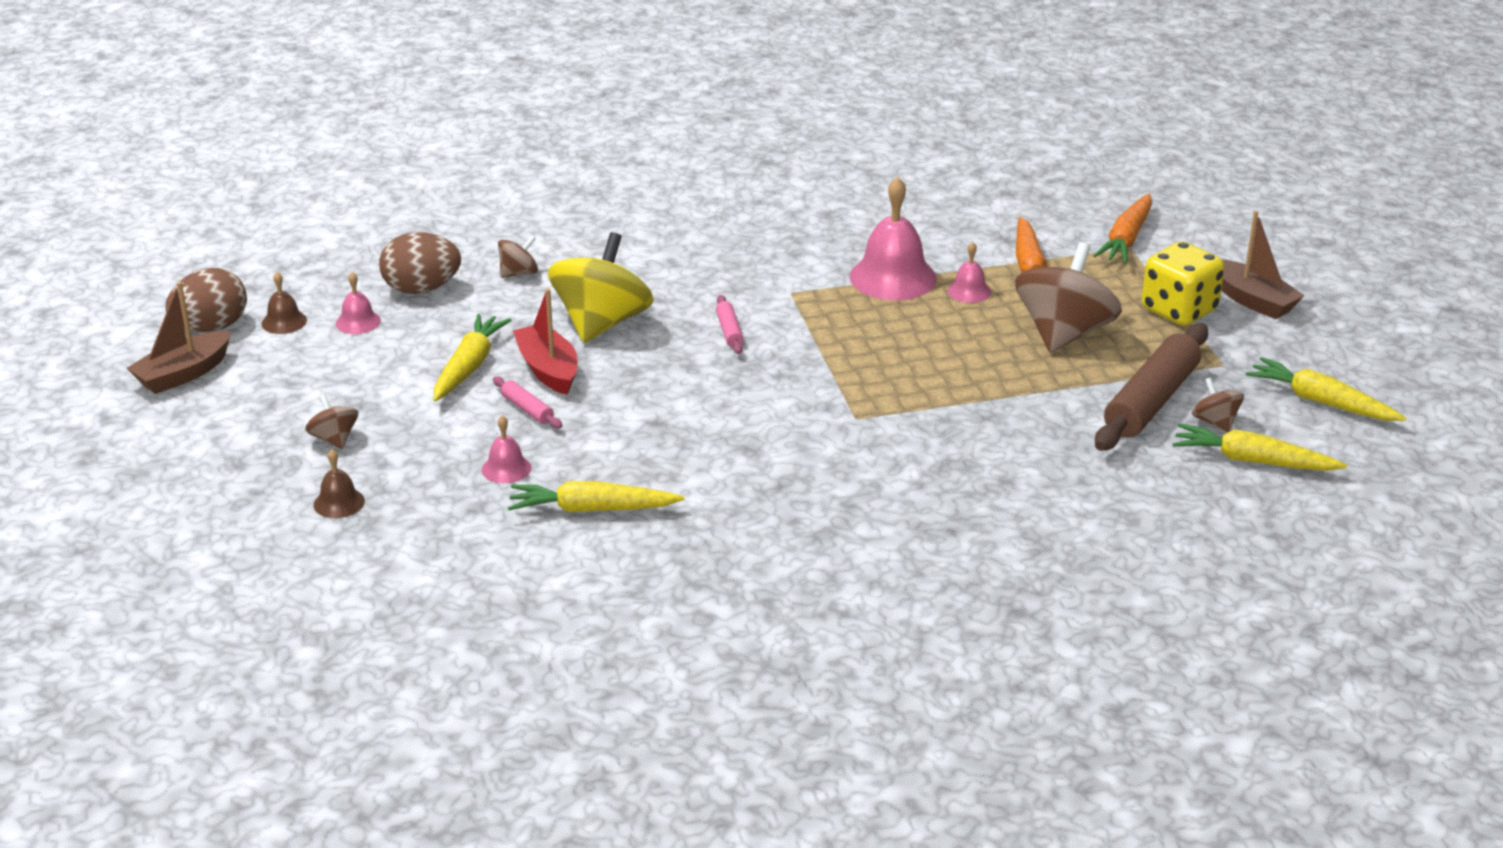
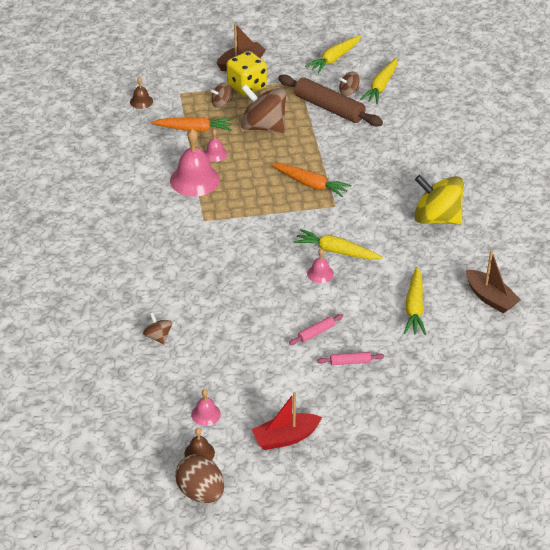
camera: 85 degrees left, 10 degrees up
(183, 374) = (258, 502): brown boat -> brown boat (490, 298)
(334, 439) = (340, 419): brown spinning top -> brown spinning top (221, 103)
(339, 503) = (406, 413): brown bell -> brown bell (141, 101)
(421, 289) = (169, 383): brown egg -> none
(469, 366) = (267, 359): yellow carrot -> yellow carrot (336, 251)
(506, 468) = (375, 341): pink bell -> pink bell (320, 273)
(548, 370) = (274, 323): red boat -> red boat (285, 437)
(602, 323) = (225, 299): yellow spinning top -> yellow spinning top (436, 218)
(729, 331) = (242, 247): pink rolling pin -> pink rolling pin (350, 362)
(1126, 239) = (171, 93): orange carrot -> orange carrot (310, 184)

